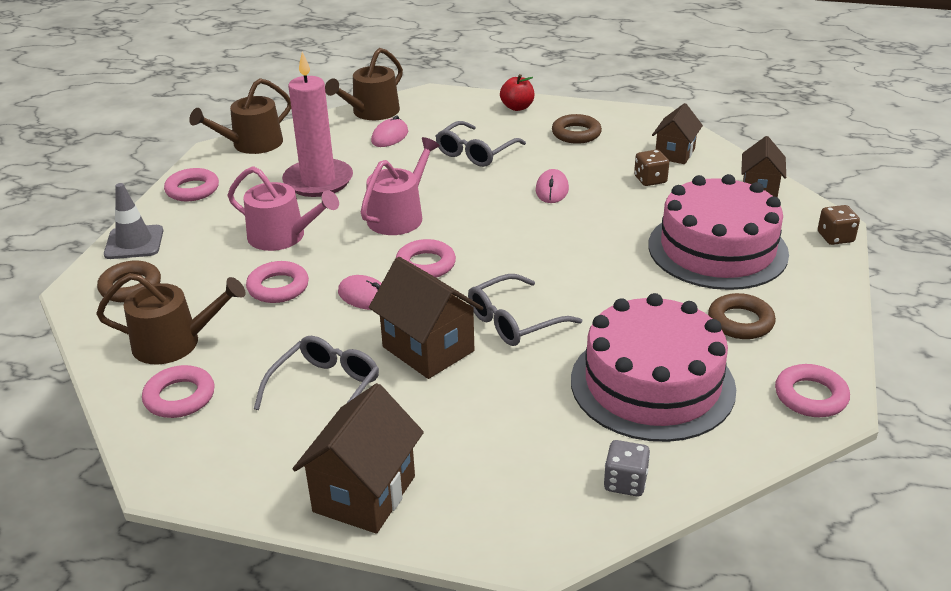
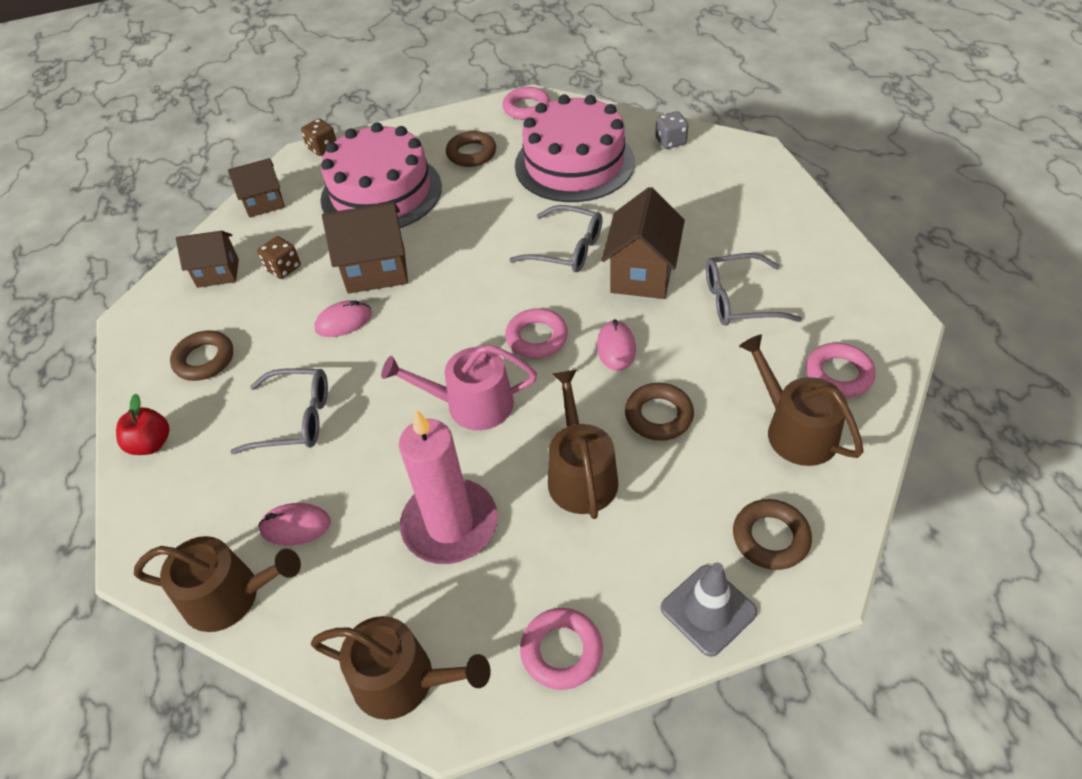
camera: 120 degrees left, 15 degrees up
(278, 287) = (658, 415): pink ring -> brown ring
(283, 236) = (580, 474): pink watering can -> brown watering can
(364, 494) = (797, 226): brown house -> brown house (376, 271)

